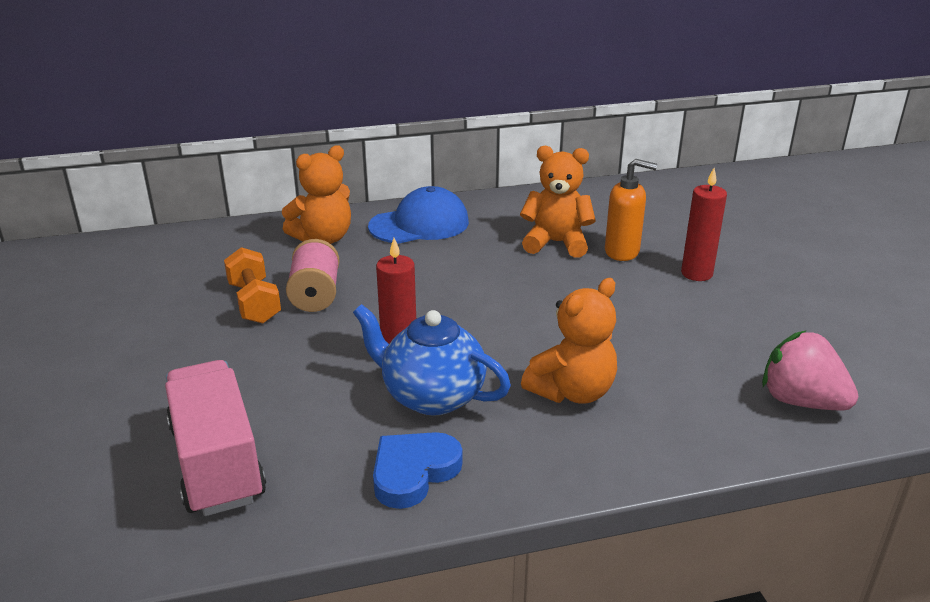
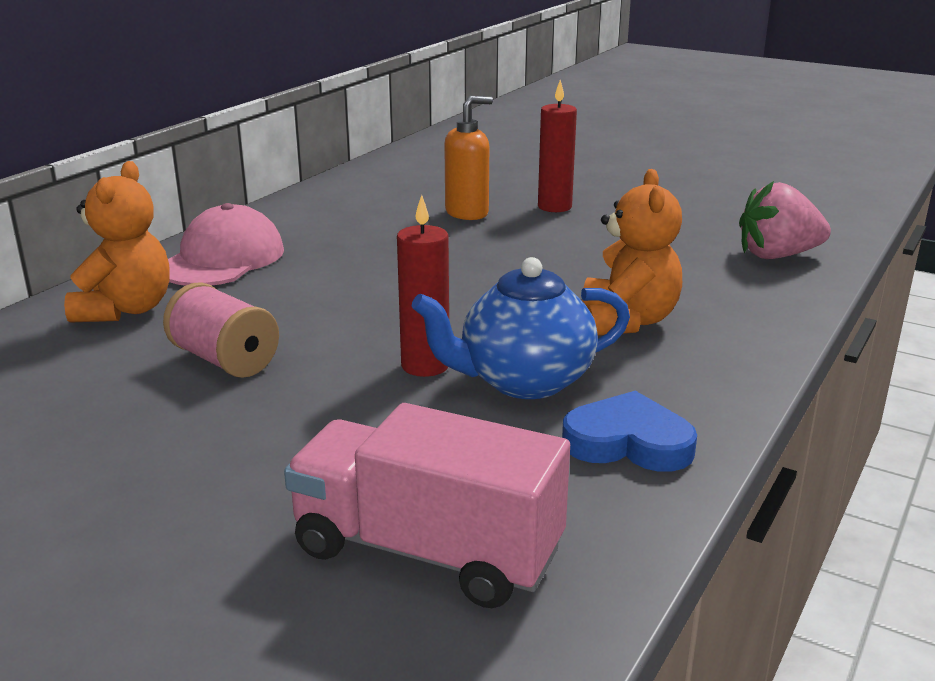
camera: 45 degrees left, 5 degrees down
(254, 303) = (158, 399): orange dumbbell -> none
(413, 472) = (628, 442): blue heart -> blue heart turned 105 degrees clockwise
(419, 224) = (222, 259): blue cap -> pink cap
(556, 243) = (396, 226): orange teddy bear -> none

